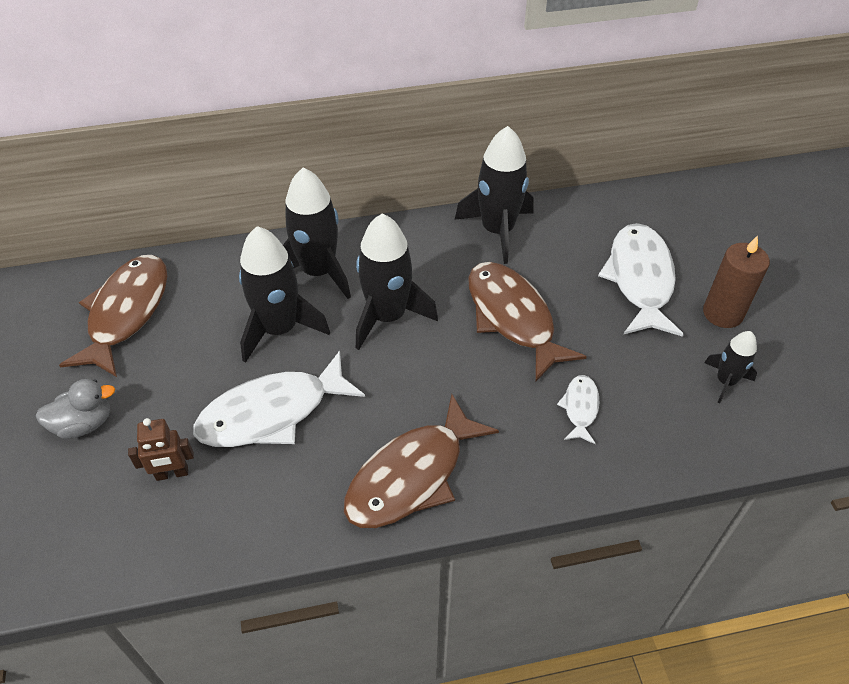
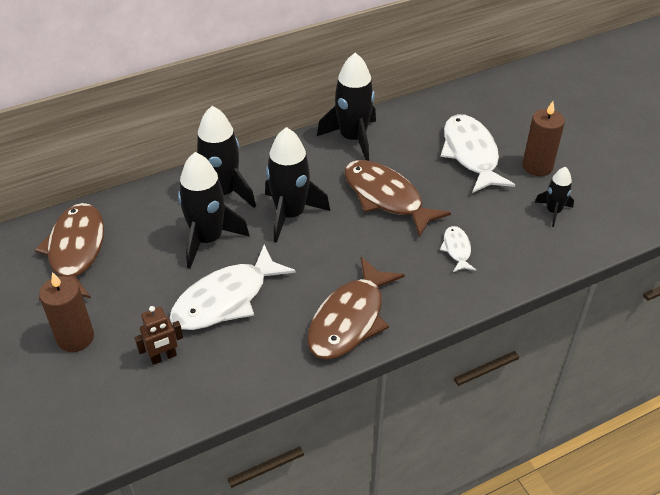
camera: 15 degrees left, 5 degrees down
(84, 424) = (75, 338): grey duck -> brown candle

